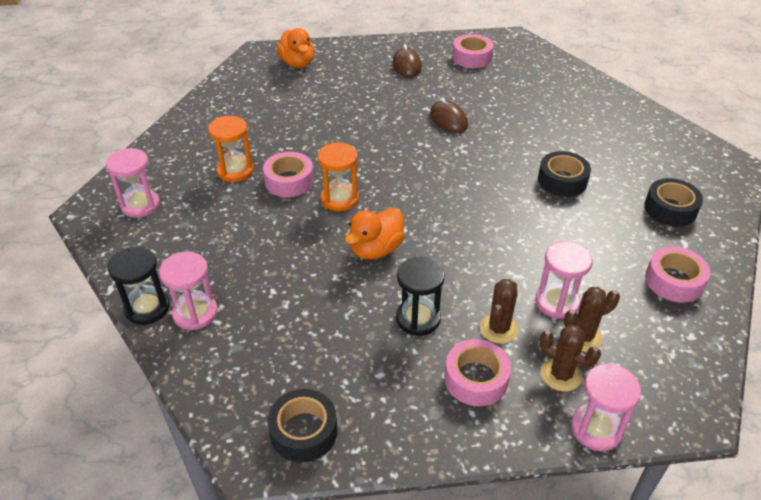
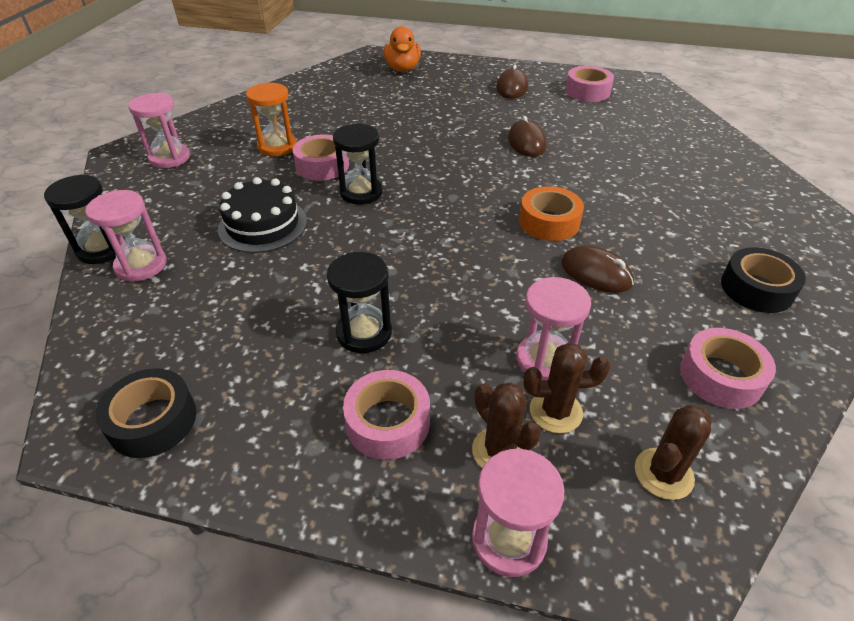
camera: 20 degrees right, 0 degrees up
(275, 249) = (263, 225): none -> black cake
(339, 199) = (361, 192): orange hourglass -> black hourglass
(376, 249) = (366, 249): orange duck -> none
(498, 329) = (452, 371): brown cactus -> brown cactus (663, 473)
(504, 190) = (549, 222): none -> orange tape
(559, 225) = (596, 273): none -> brown mouse
(562, 180) = (626, 227): black tape -> none

